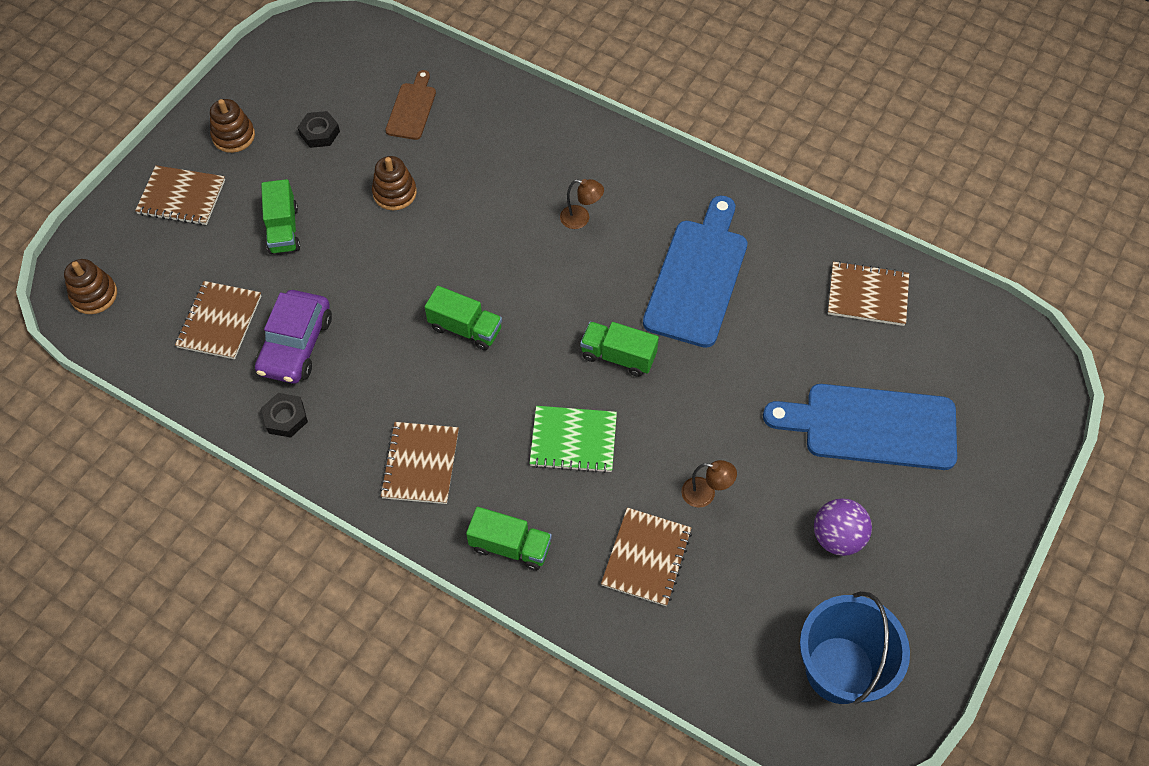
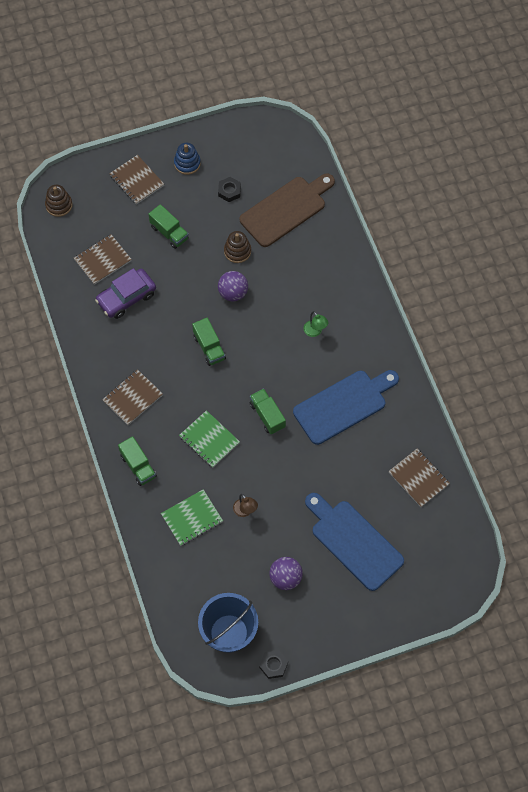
camera: 40 degrees right, 5 degrees up
(233, 136) = (187, 163): brown stacking toy -> blue stacking toy
(283, 229) = (169, 233): green truck -> green truck turned 75 degrees counterclockwise
(285, 418) = (93, 330): black nut -> black nut (273, 665)
(412, 108) = (286, 209): brown cutting board -> brown cutting board, size x1.89
(435, 244) = (233, 293): none -> purple ball
(581, 219) = (315, 332): brown lamp -> green lamp
(646, 558) = (192, 518): brown notebook -> green notebook

